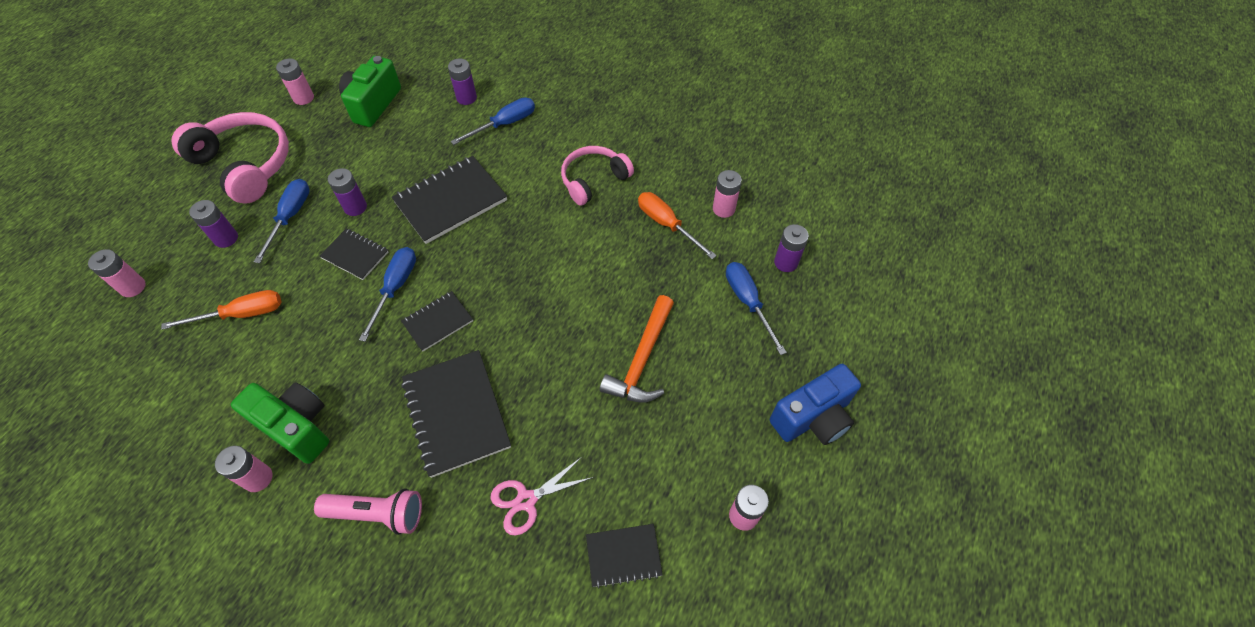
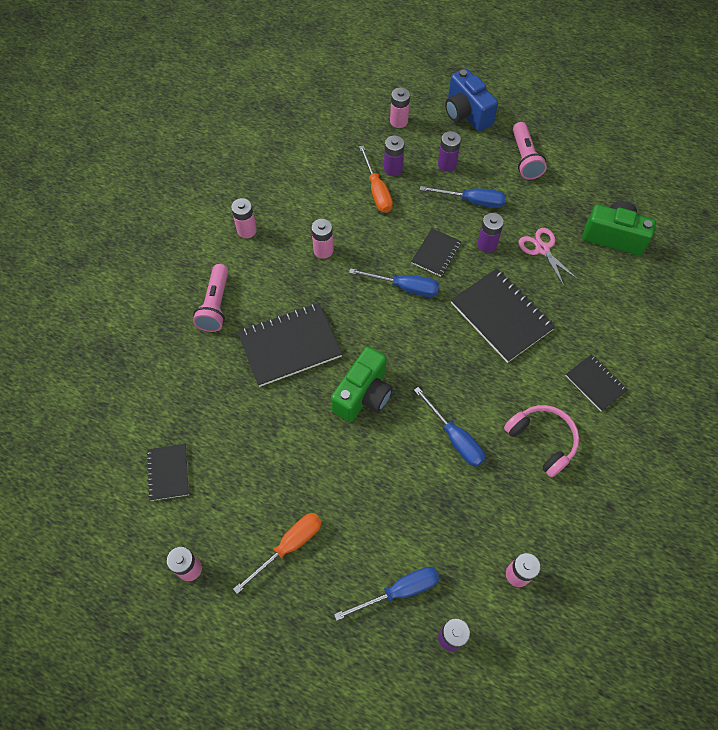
camera: 90 degrees right, 5 degrees up
(245, 165) = (525, 158): pink headphones -> pink flashlight
(296, 427) = (283, 244): green camera -> green camera (363, 395)
(303, 98) = (611, 182): pink battery -> pink battery (323, 250)
(438, 322) = (372, 322): black notebook -> black notebook (595, 383)
(466, 98) = (638, 314): purple battery -> purple battery (393, 168)
(504, 124) = (606, 352): blue screwdriver -> blue screwdriver (455, 438)
(526, 500) = (217, 401): pink scissors -> pink scissors (542, 249)
(642, 359) = (336, 487): orange hammer -> none
(667, 224) = (491, 513): orange screwdriver -> orange screwdriver (289, 546)
(812, 417) = (274, 642): blue camera -> blue camera (466, 114)

